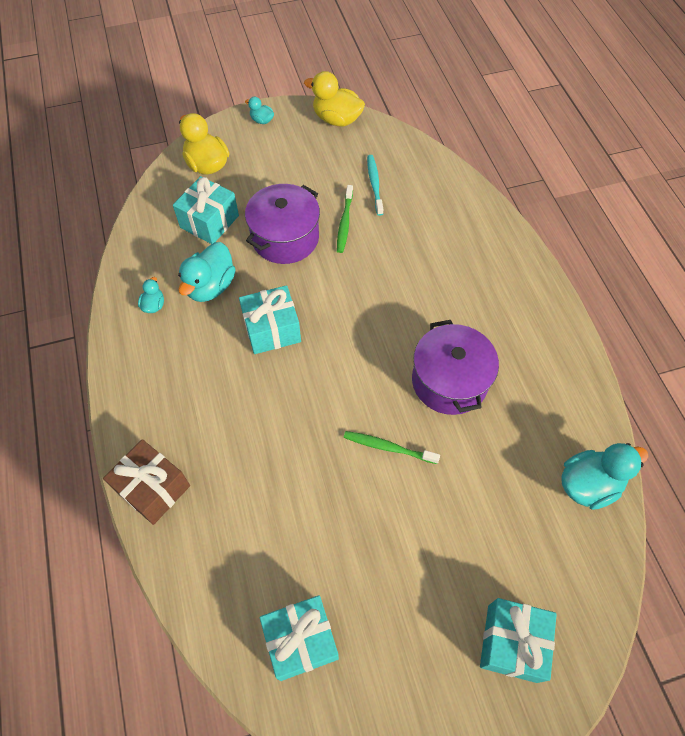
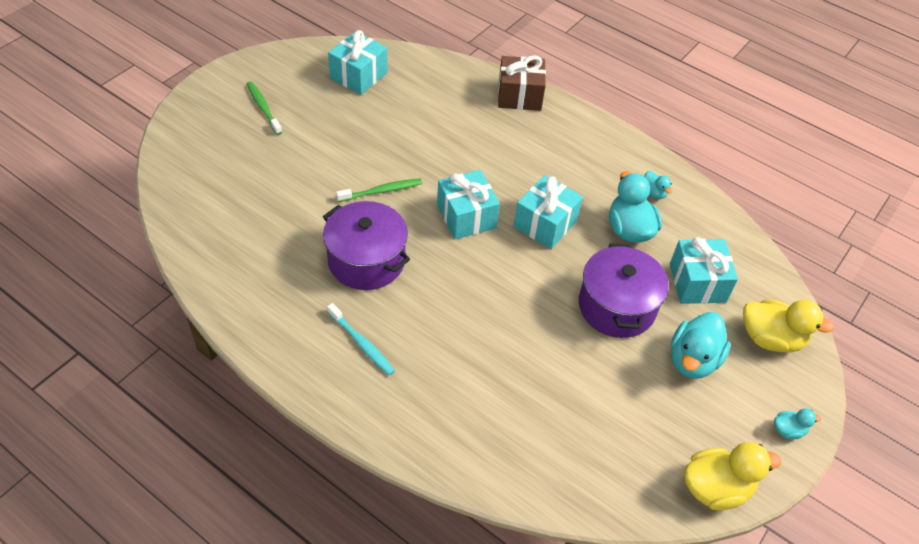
camera: 140 degrees right, 10 degrees down
(344, 222) = (579, 355): green toothbrush -> green toothbrush (263, 108)
(374, 184) = (591, 420): turquoise toothbrush -> turquoise toothbrush (361, 343)
(512, 643) = (223, 130): turquoise gift -> turquoise gift (466, 216)
(588, 484) = (205, 242): turquoise duck -> turquoise duck (693, 360)

